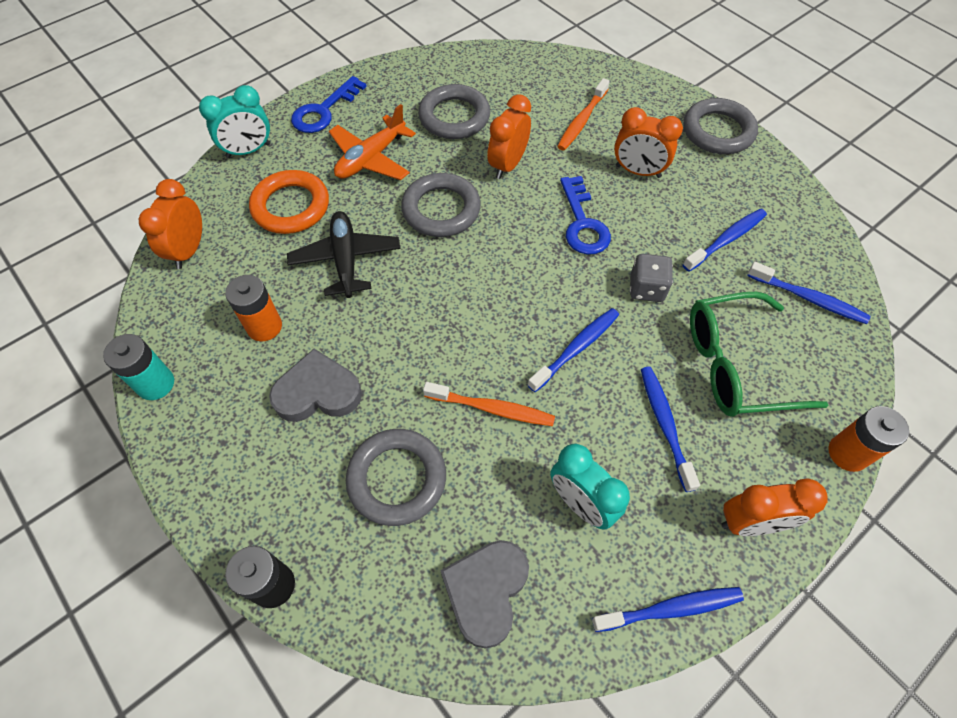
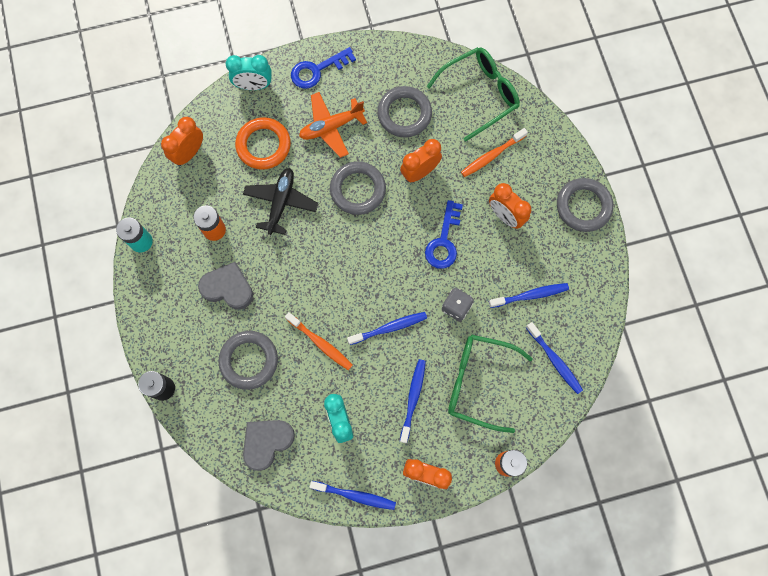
camera: 25 degrees right, 15 degrees up
(530, 72) = (480, 94): none -> green glasses

